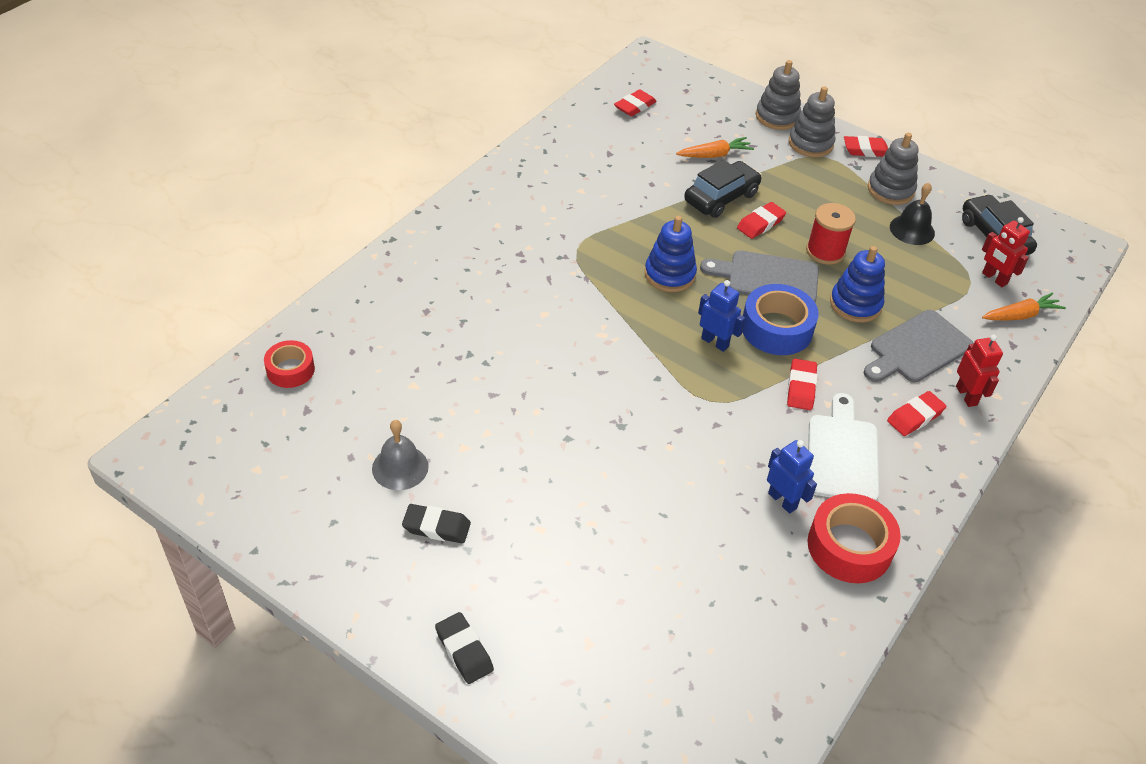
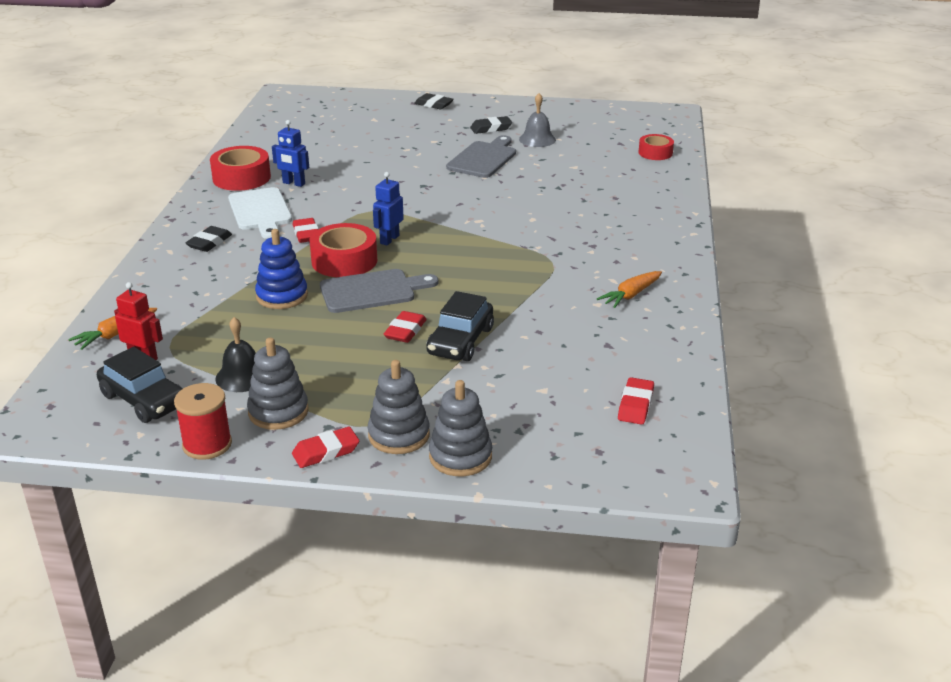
camera: 155 degrees right, 15 degrees down
(669, 274) = (459, 268): blue stacking toy -> none
(715, 155) = (499, 381): orange carrot -> orange carrot (630, 295)
(715, 342) = (389, 239): blue robot -> blue robot turned 105 degrees clockwise
(776, 329) = (344, 261): blue tape -> red tape
(825, 251) = (328, 327): red spool -> red spool (207, 444)
(915, 417) = (209, 243): red eraser -> black eraser
(917, 348) = (216, 282): grey cutting board -> grey cutting board (483, 159)
(966, 395) = (167, 265): red robot -> none

